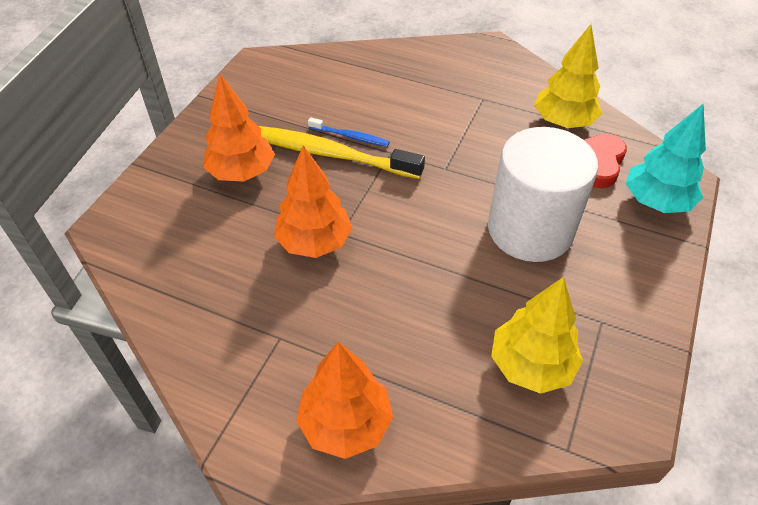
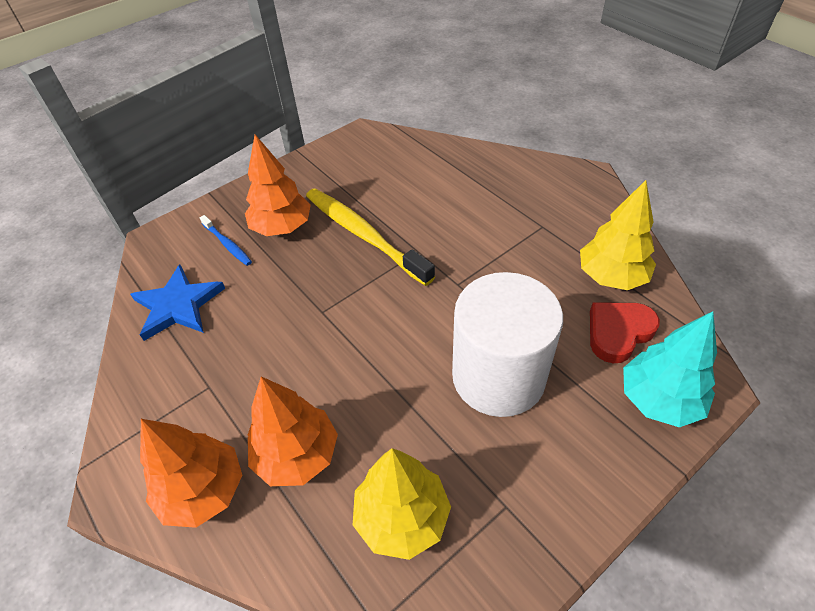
camera: 30 degrees right, 0 degrees up
(187, 279) = (178, 305): none -> blue star
(314, 242) = (295, 311): orange tree -> orange tree (297, 455)
(350, 136) = (392, 224): blue toothbrush -> blue toothbrush (227, 244)

